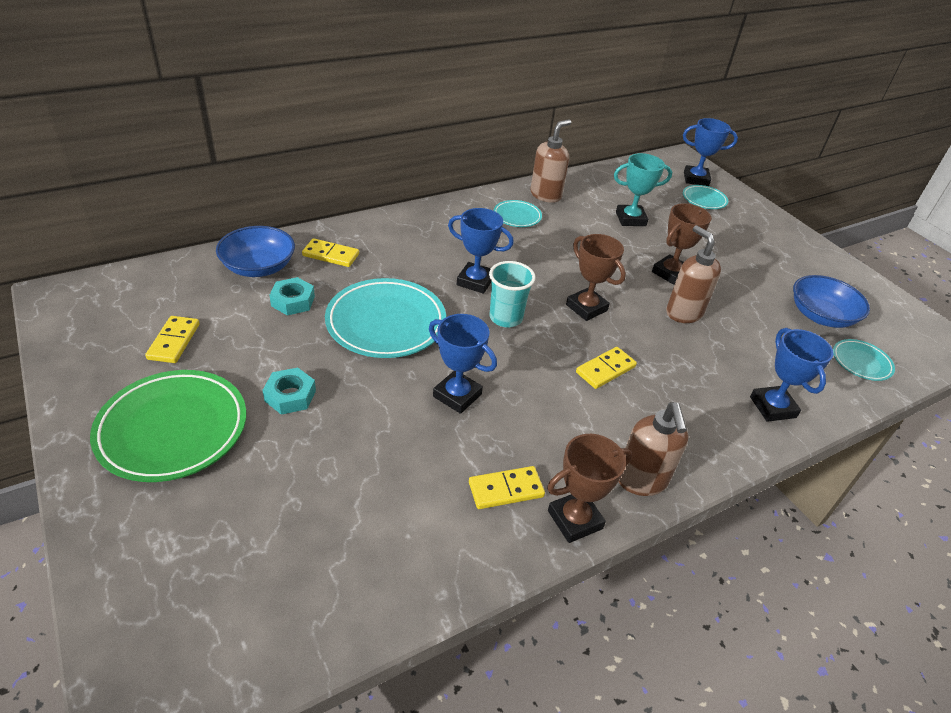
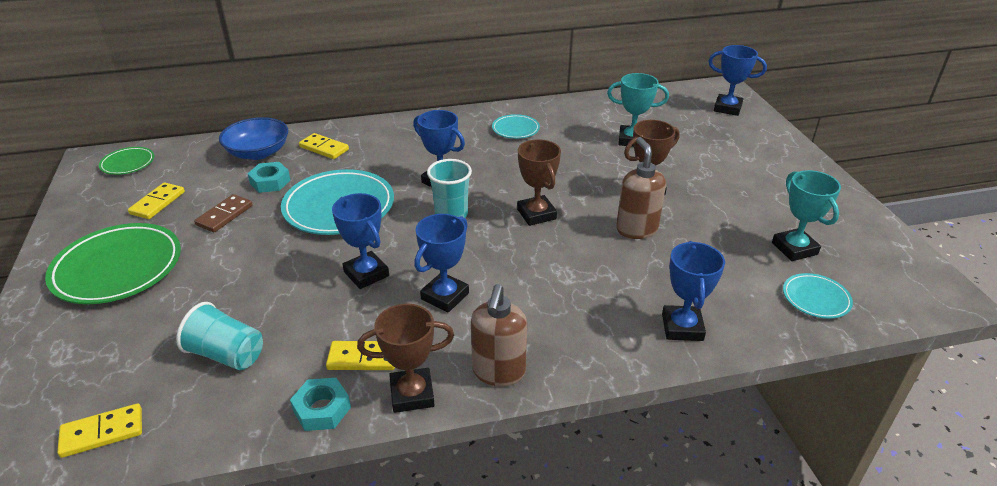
camera: 20 degrees right, 5 degrees down
(107, 295) = (128, 163): none -> green plate
(263, 347) = (224, 215): none -> brown domino
(290, 396) = (223, 255): turquoise nut -> turquoise nut (322, 409)
(361, 511) = (227, 354): none -> turquoise cup
(546, 195) = (556, 113): brown soap dispenser -> none
(548, 408) = (445, 296): none -> blue trophy
(605, 370) = (522, 270): yellow domino -> yellow domino (102, 433)
(704, 200) = (725, 128): turquoise plate -> none
(821, 316) = (794, 248): blue bowl -> turquoise trophy

